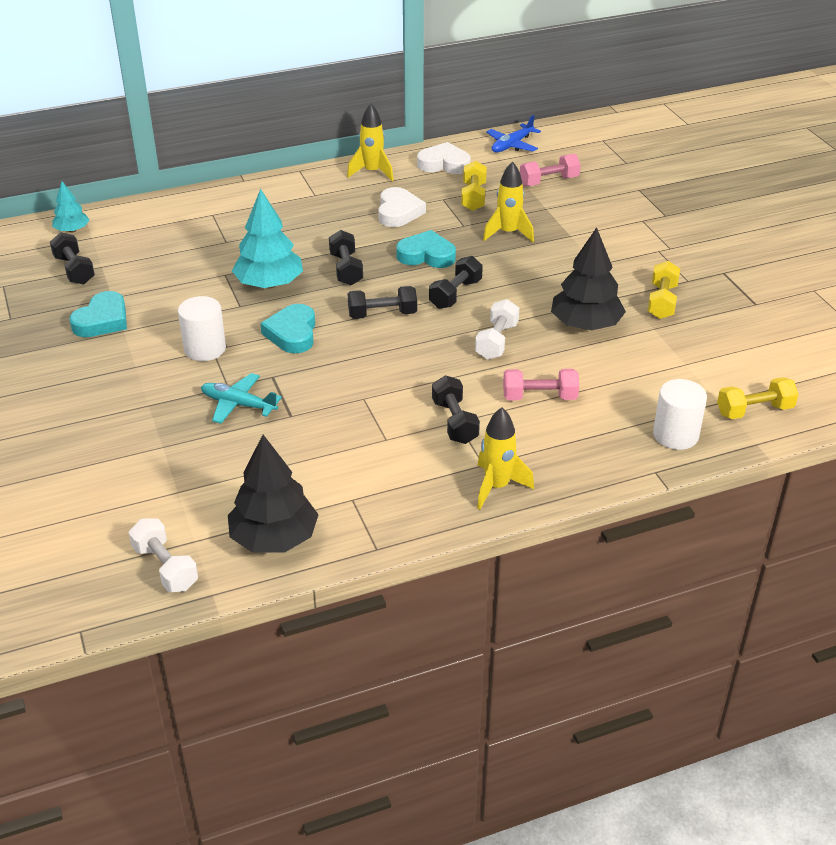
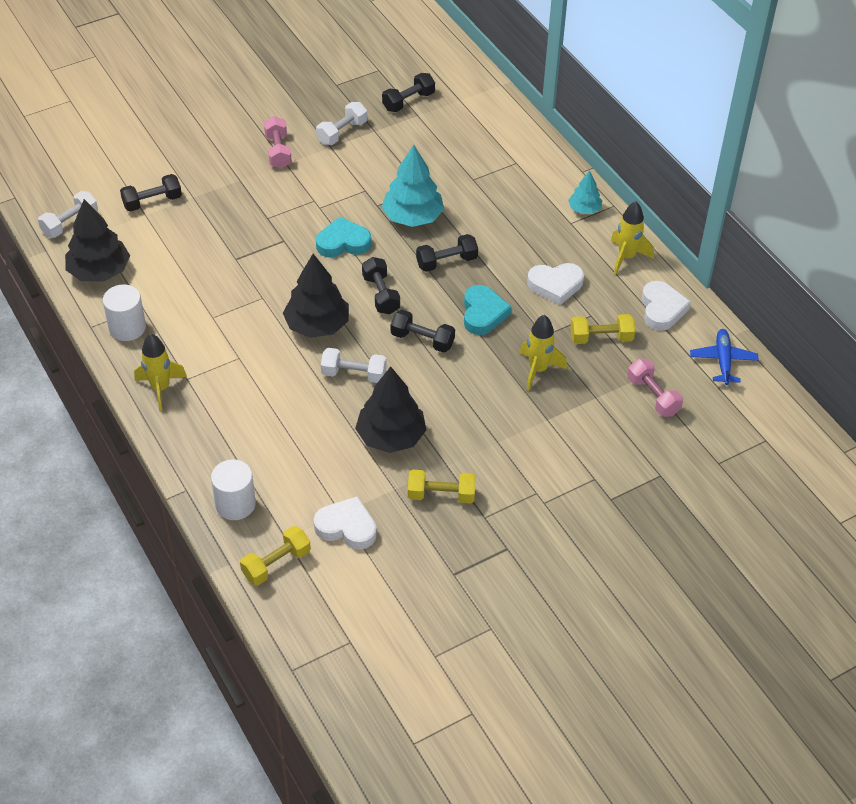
camera: 80 degrees right, 10 degrees up
(72, 230) = (467, 86): turquoise tree -> turquoise tree (584, 209)
(102, 320) = (342, 132): turquoise heart -> white dumbbell
(205, 349) = (313, 196): white cylinder -> white cylinder (127, 328)
(238, 404) = (245, 227): turquoise plane -> none
(418, 361) = (317, 325): none -> black tree
(455, 422) = (238, 356): black dumbbell -> black dumbbell (152, 202)
(512, 145) = (723, 361): blue plane -> blue plane turned 60 degrees clockwise
(539, 397) = (277, 408): pink dumbbell -> pink dumbbell (278, 151)
(704, 361) = (347, 527): none -> white heart
(754, 410) = (276, 564): yellow dumbbell -> yellow dumbbell turned 75 degrees clockwise

